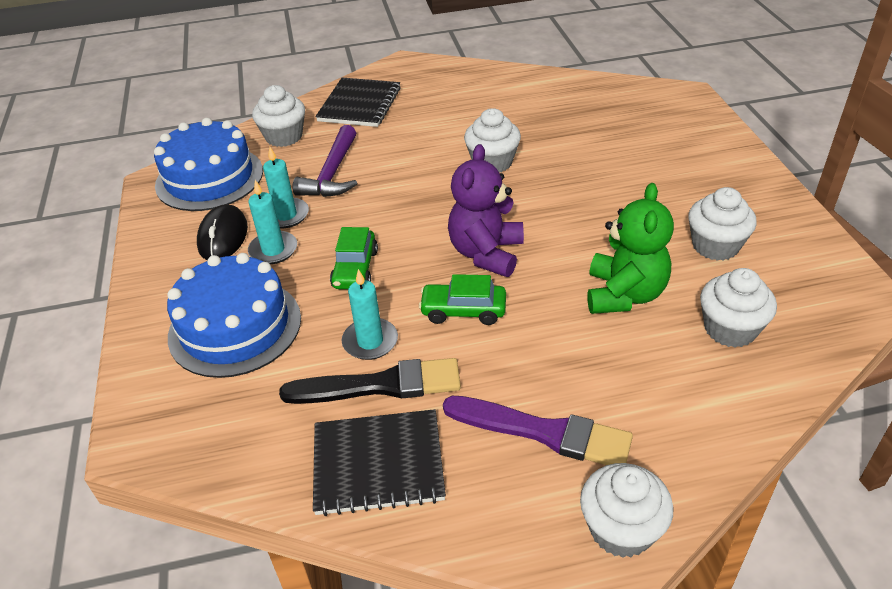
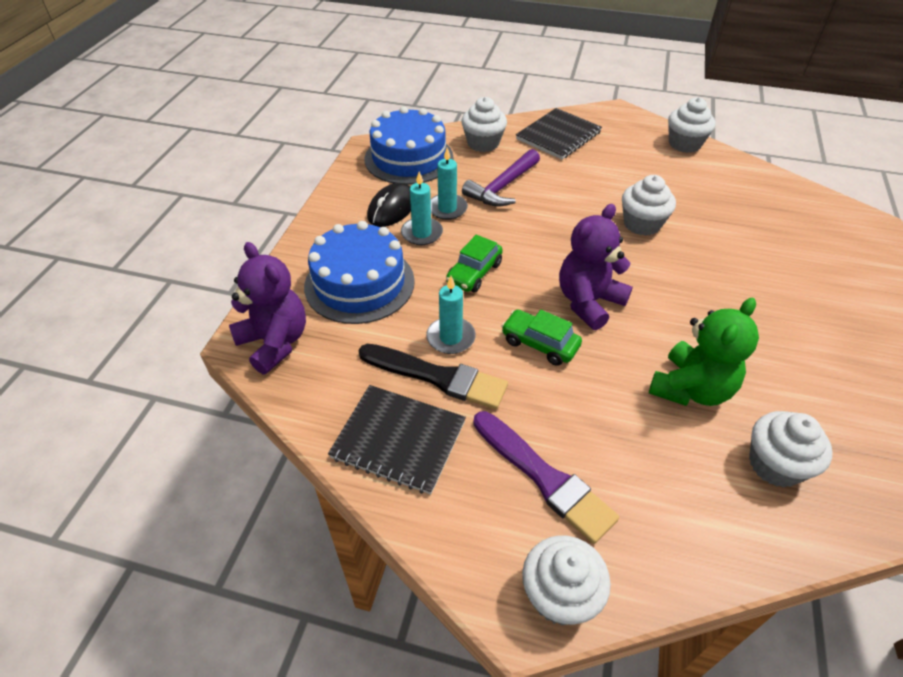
camera: 25 degrees right, 5 degrees up
(174, 427) = (275, 343): none -> purple teddy bear
(715, 246) = (809, 380): white cupcake -> white cupcake (684, 144)

